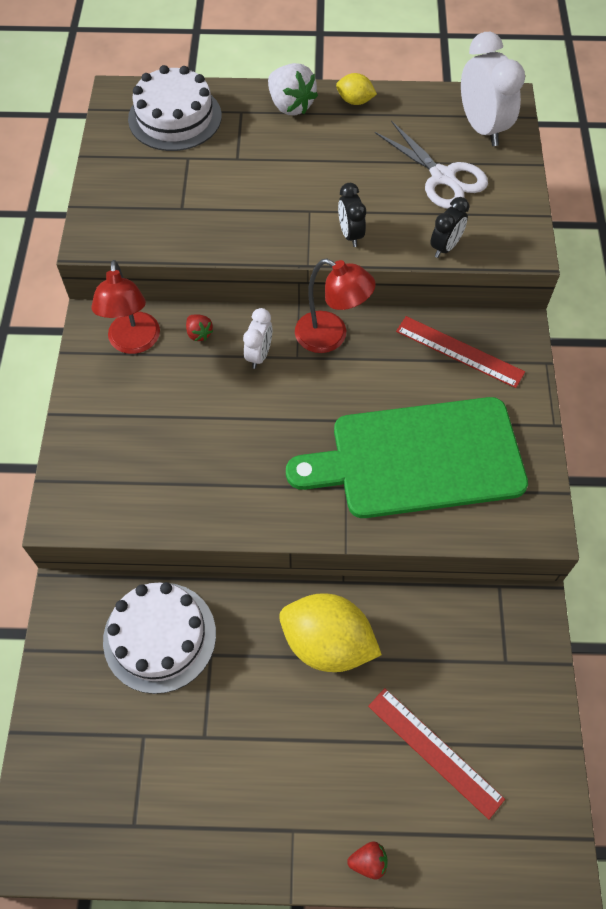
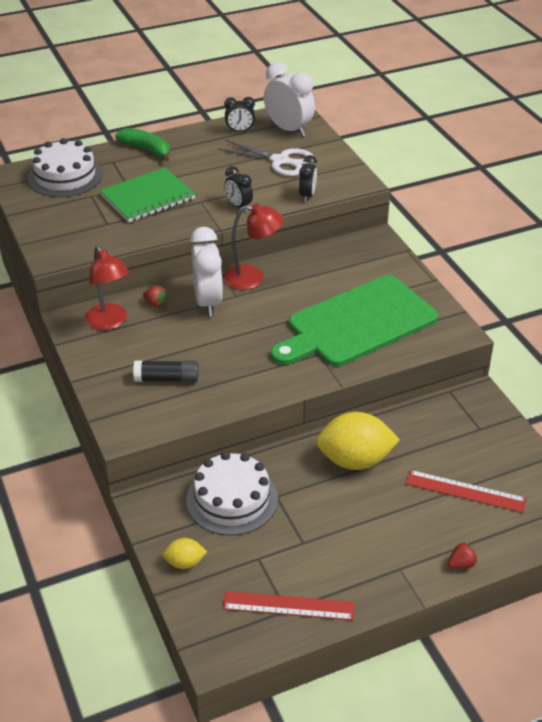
camera: 25 degrees left, 20 degrees down
(151, 454) = (167, 379): none -> black glue stick
(250, 183) = (147, 197): none -> green notebook
(259, 355) = (208, 302): white clock -> white clock, size x1.80
(290, 106) = (146, 150): white strawberry -> green banana
(355, 101) = (191, 136): yellow lemon -> yellow lemon (185, 563)
(419, 111) = (240, 131): none -> black clock
(459, 351) = (346, 261): red ruler -> red ruler (288, 606)

